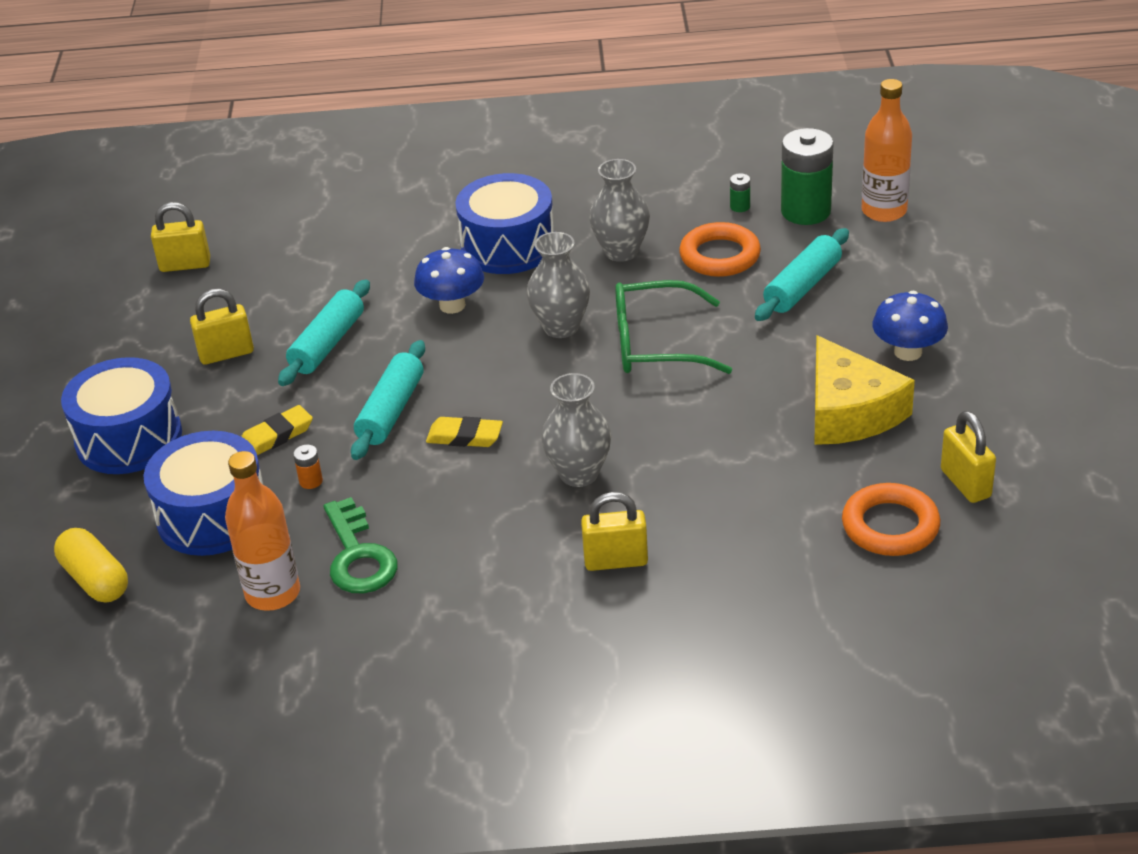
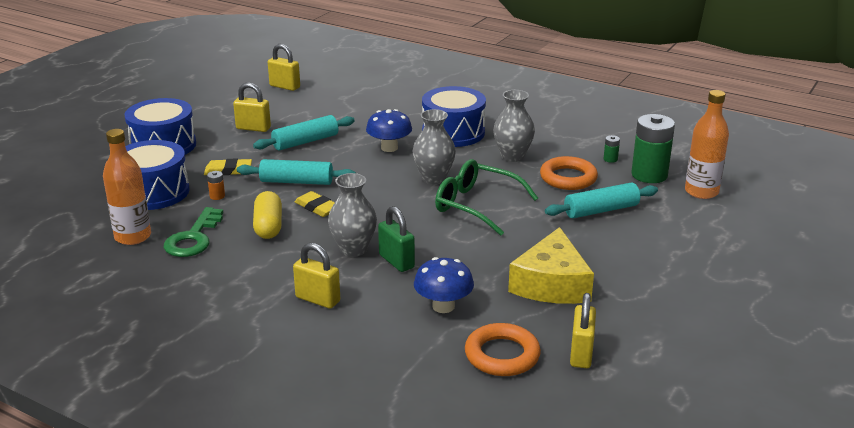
camera: 30 degrees right, 10 degrees down
(95, 579) = (68, 196): yellow capsule -> yellow capsule (268, 226)
(391, 411) = (296, 182): turquoise rolling pin -> turquoise rolling pin turned 45 degrees clockwise
(648, 466) = (396, 261): none -> green padlock
(908, 352) = (629, 268): blue mushroom -> blue mushroom (443, 306)

